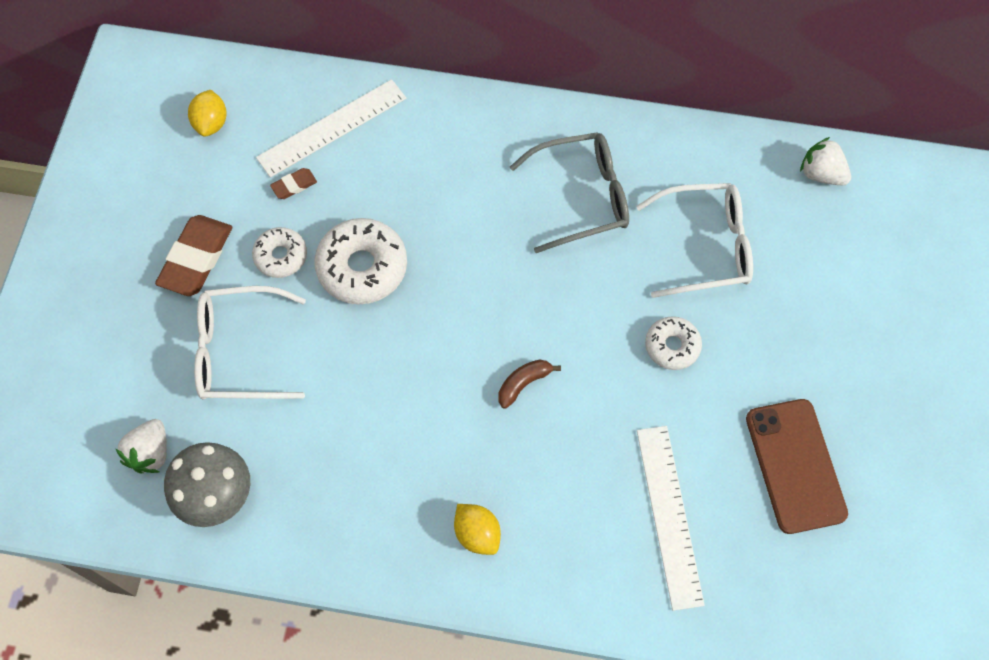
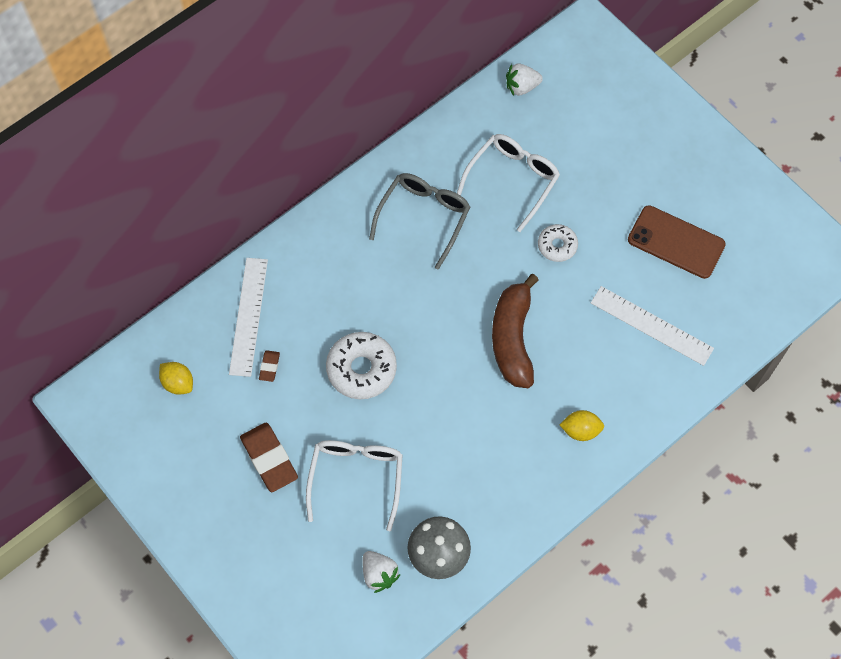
camera: 50 degrees left, 0 degrees up
(239, 352) = (356, 478): white glasses -> white glasses turned 150 degrees clockwise
(281, 256) = (312, 409): white donut -> none
(523, 383) = (513, 338): brown banana -> brown banana, size x2.28

